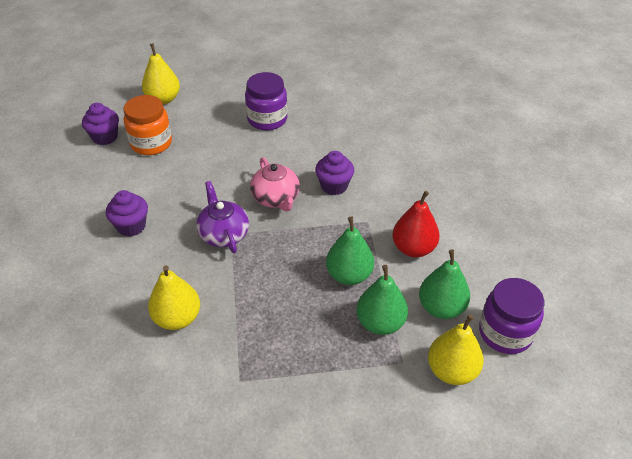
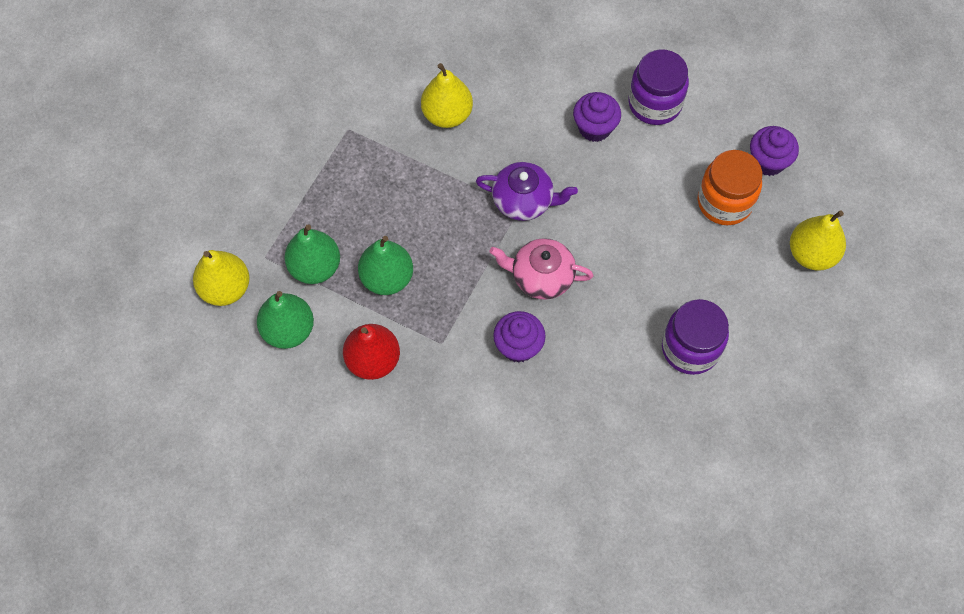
camera: 125 degrees right, 20 degrees up
(505, 333) = (220, 362): purple jar -> purple jar (654, 104)

